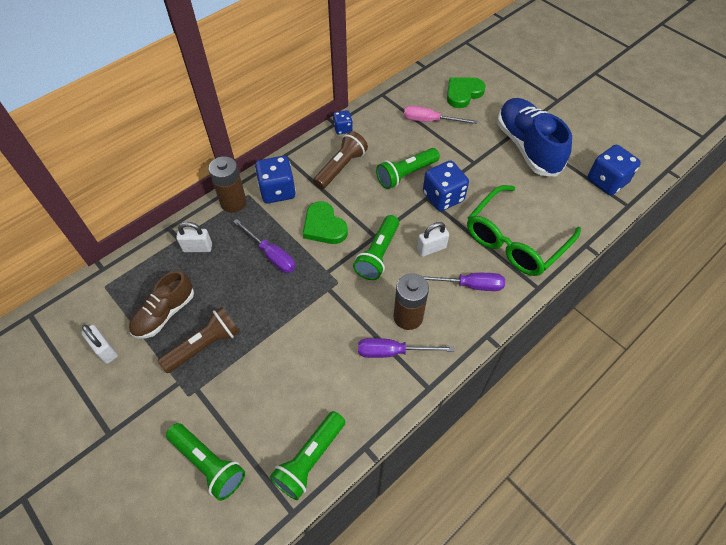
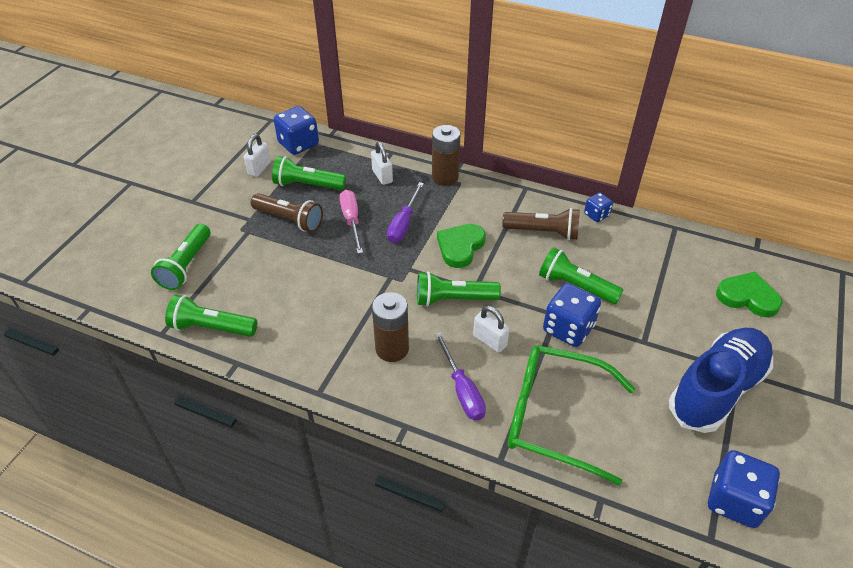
camera: 65 degrees right, 10 degrees down
(164, 313) = (307, 185): brown shoe -> green flashlight
(277, 191) = (479, 199): blue dice -> blue dice (298, 144)
(393, 352) = (345, 350): purple screwdriver -> none
(430, 121) = (673, 281): pink screwdriver -> pink screwdriver (351, 220)

